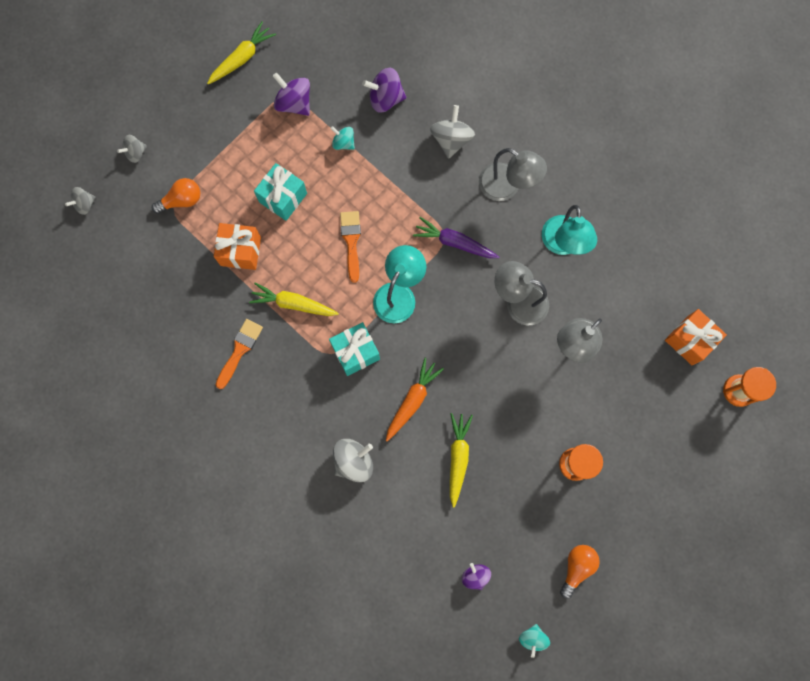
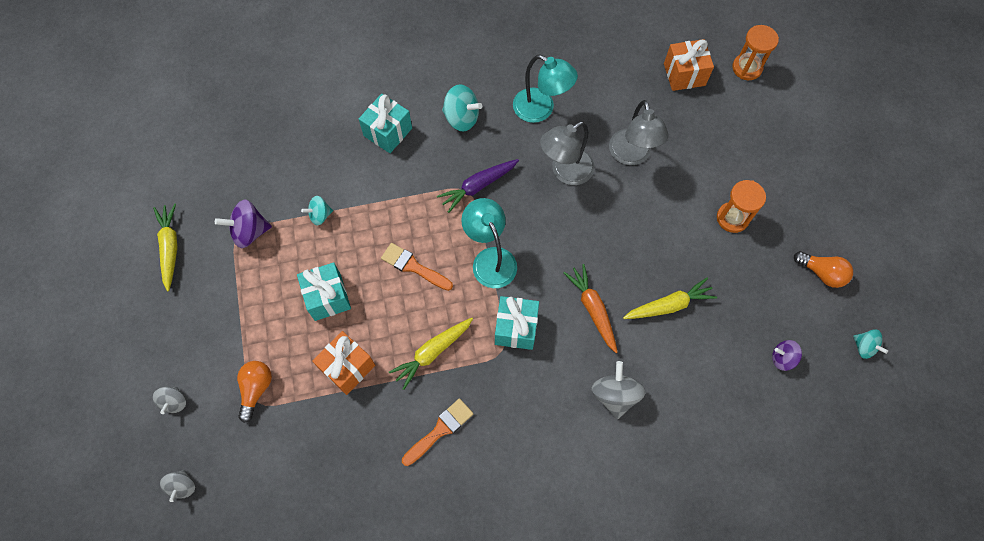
camera: 55 degrees left, 10 degrees down
(239, 350) = (440, 430): orange brush -> orange brush turned 75 degrees clockwise
(385, 98) = (309, 158): purple spinning top -> none
(451, 140) = (388, 132): grey spinning top -> turquoise gift
(458, 458) = (668, 305): yellow carrot -> yellow carrot turned 120 degrees clockwise
(507, 187) = (461, 118): grey lamp -> turquoise spinning top
(576, 567) = (821, 273): orange light bulb -> orange light bulb turned 150 degrees clockwise

